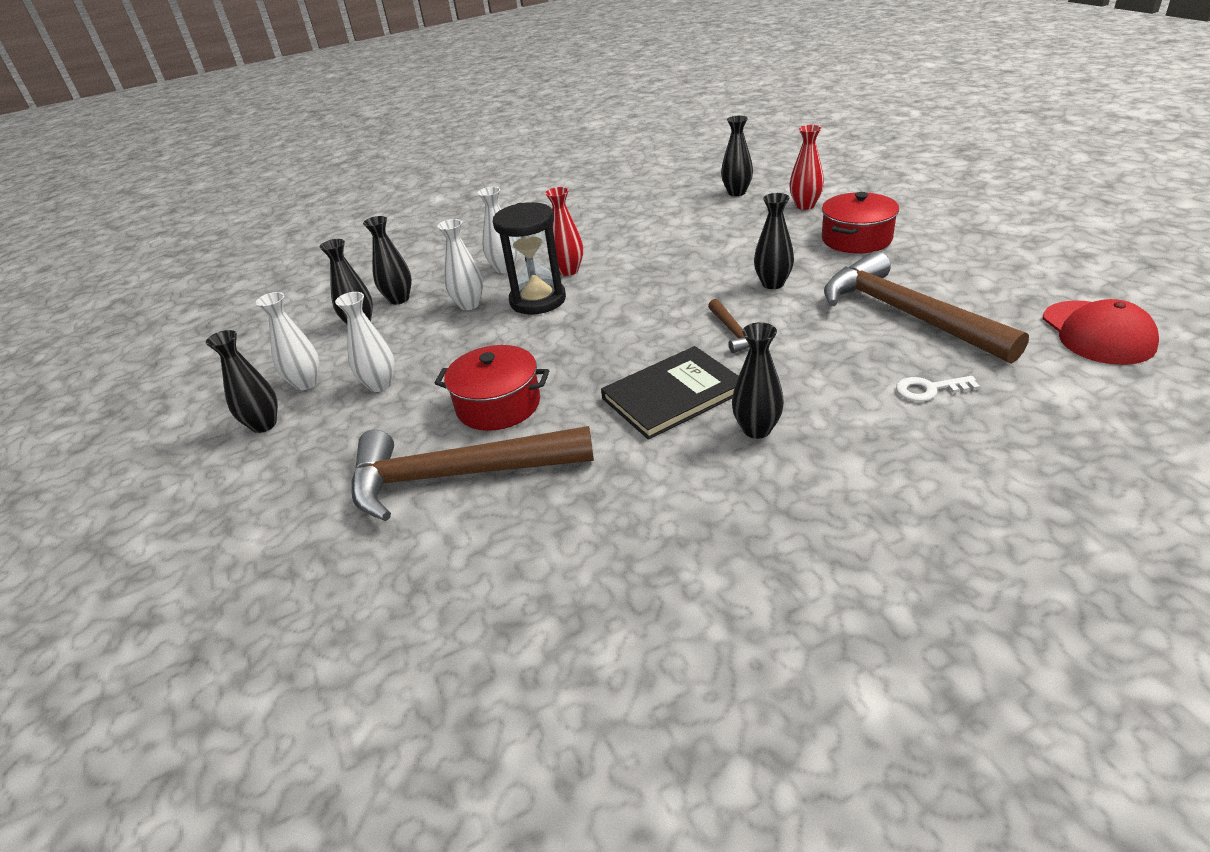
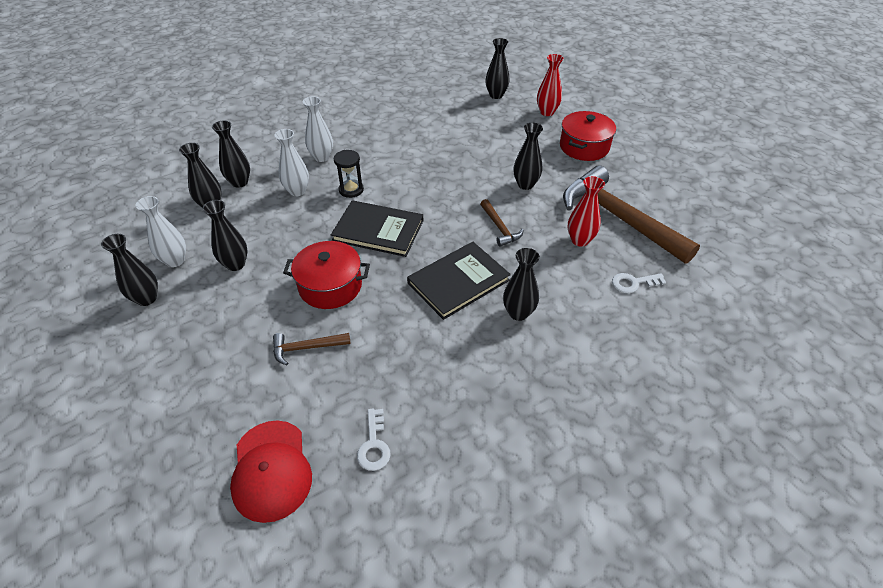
camera: 10 degrees left, 10 degrees up
(380, 385) = (235, 264): white vase -> black vase
(458, 476) = (307, 348): brown hammer -> brown hammer, size x0.44
(536, 592) = (374, 445): none -> white key
(538, 300) = (351, 190): black hourglass -> black hourglass, size x0.57
(568, 271) = (372, 163): red vase -> red vase (579, 240)
(568, 342) = (378, 230): none -> black book
(1097, 333) = (742, 240): red cap -> red cap (271, 470)

